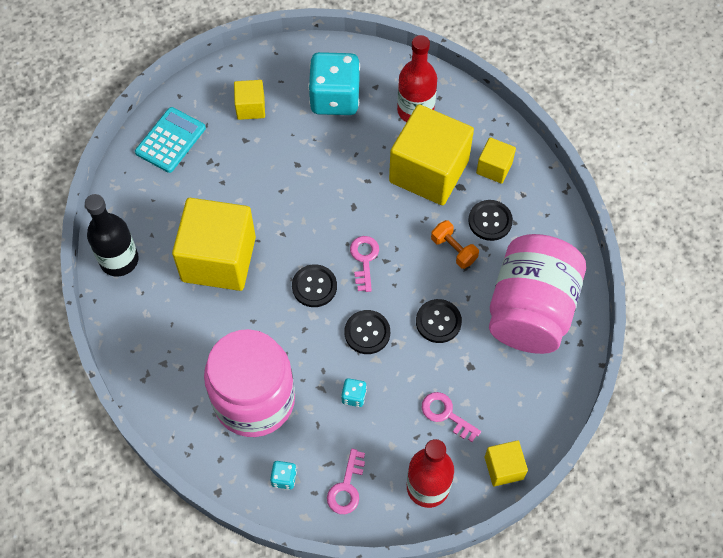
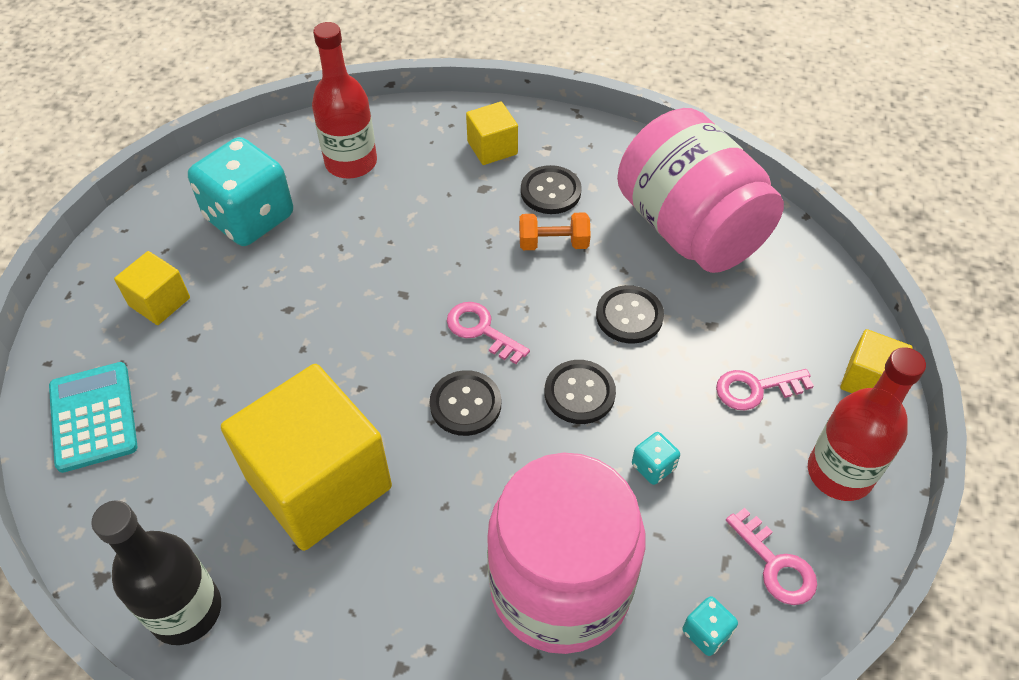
camera: 50 degrees left, 10 degrees down
(429, 171) = (436, 200): yellow cube -> none

